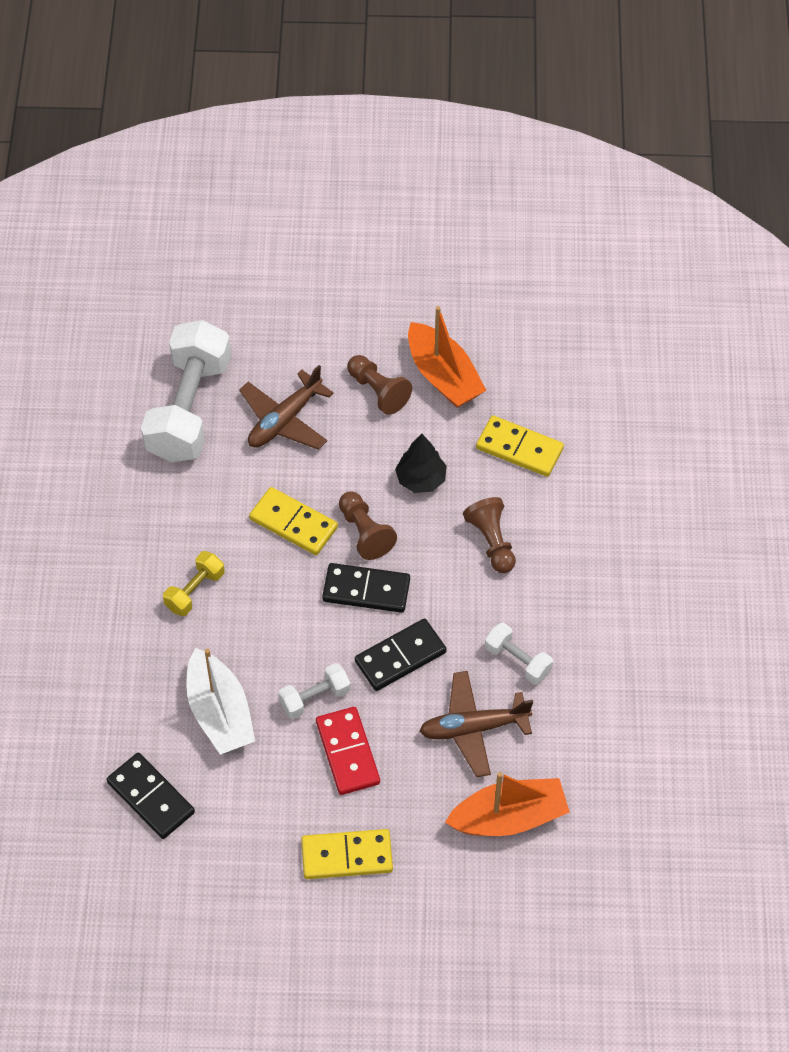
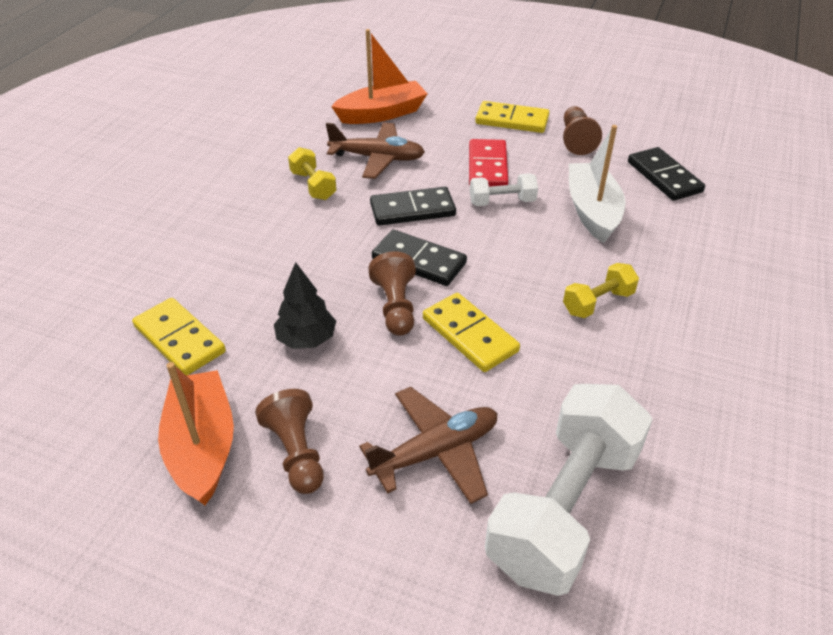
camera: 160 degrees left, 15 degrees down
(492, 542) = (273, 267): brown pawn -> brown pawn (576, 140)
(509, 817) = (382, 114): orange boat -> orange boat turned 150 degrees clockwise
(518, 660) = (313, 185): white dumbbell -> yellow dumbbell

